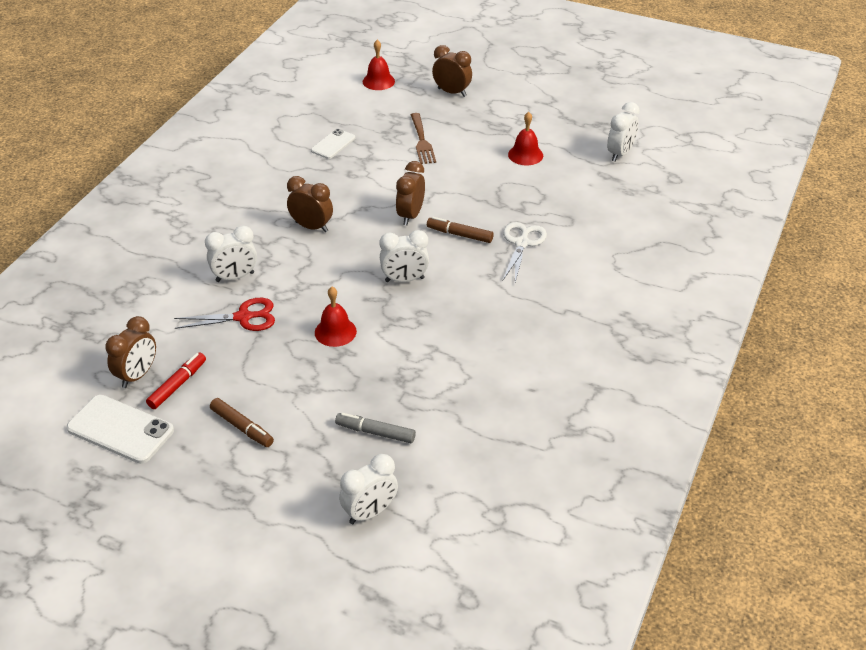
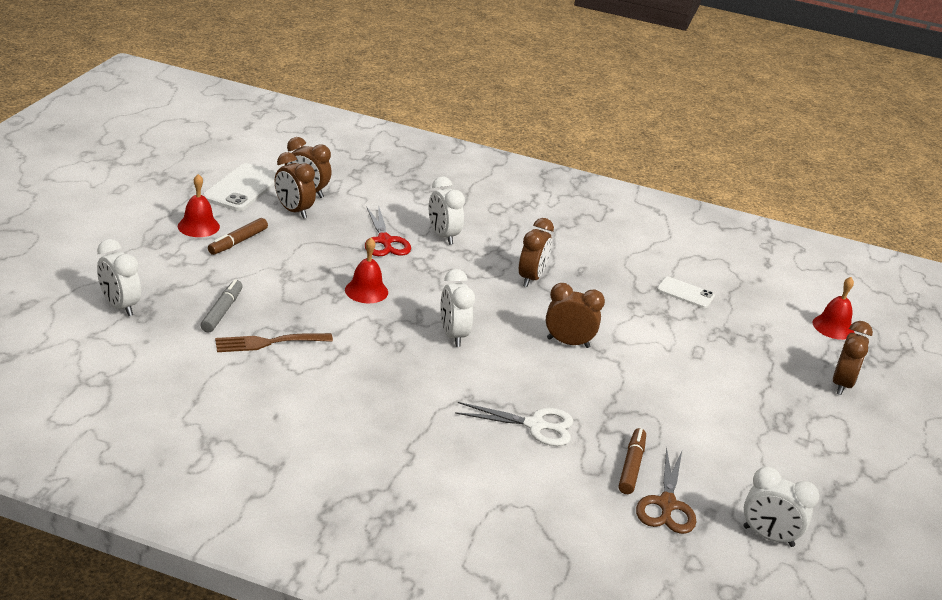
camera: 80 degrees right, 10 degrees down
(177, 385) = (293, 211): red marker -> brown clock
(422, 141) = (719, 356): brown fork -> brown fork (268, 343)
(459, 234) = (541, 377): brown marker -> brown marker (631, 466)
(525, 155) = (726, 441): red bell -> red bell (198, 226)
(598, 191) = (666, 504): none -> brown scissors

